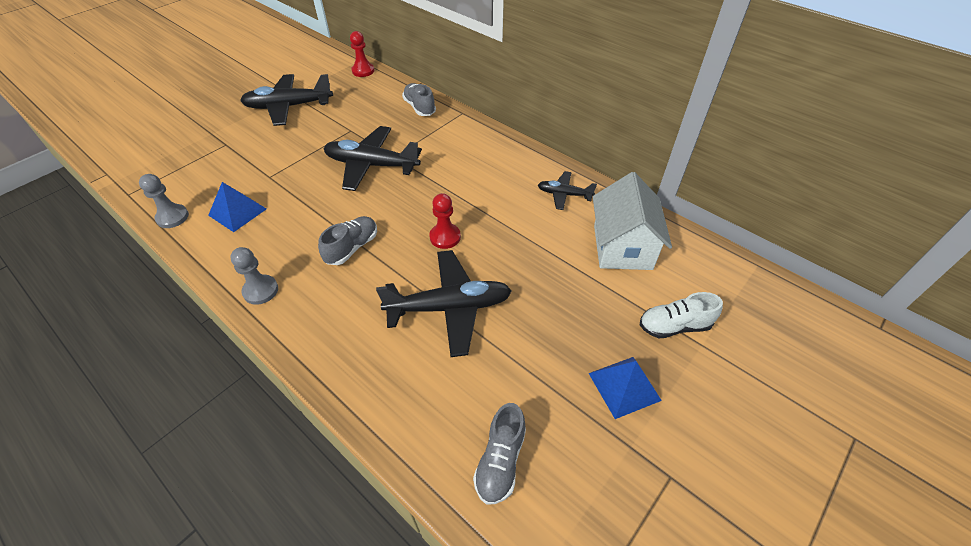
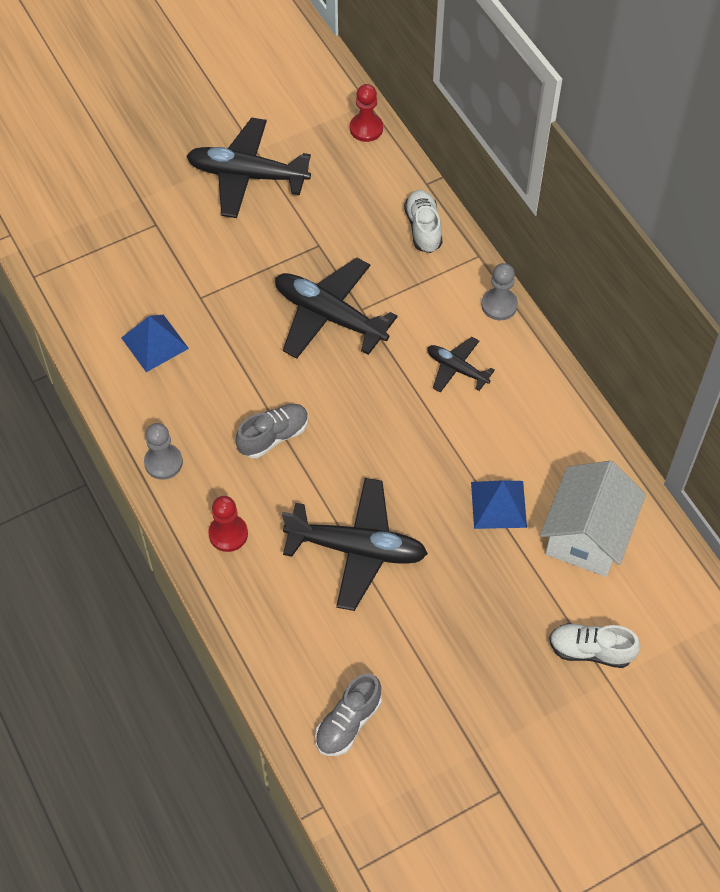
camera: 20 degrees right, 10 degrees up
(172, 217) = (81, 328): grey pawn -> grey pawn (499, 305)
(419, 107) = (423, 228): grey shoe -> white shoe
(445, 237) = (384, 455): red pawn -> red pawn (228, 534)
(564, 194) = (554, 438): black plane -> black plane (457, 369)
(624, 386) = (501, 695): blue pyramid -> blue pyramid (498, 504)

